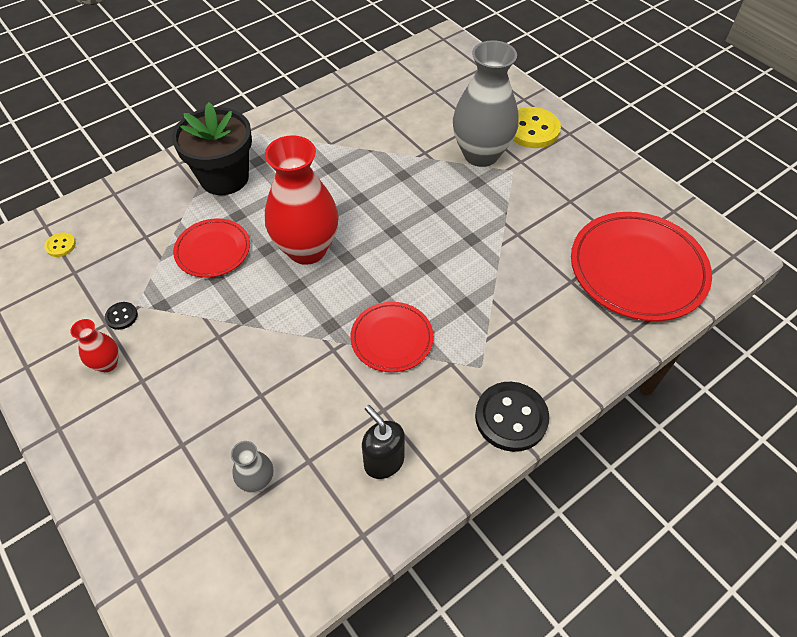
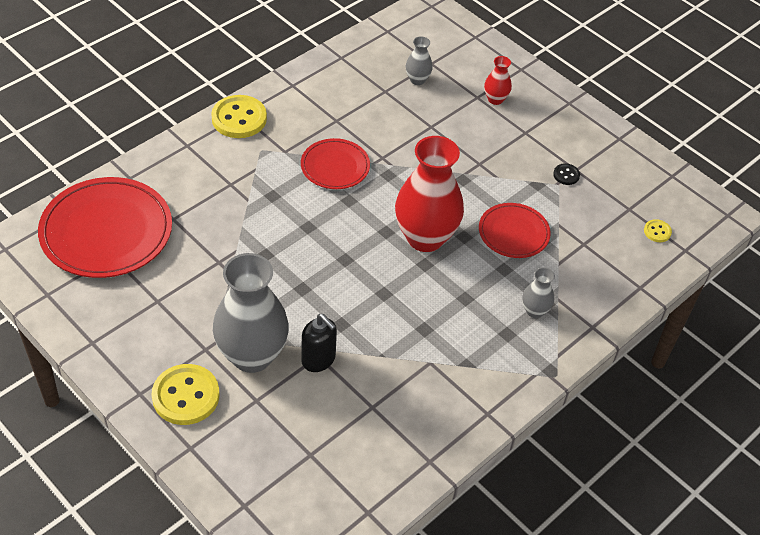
camera: 170 degrees right, 5 degrees down
(107, 363) = (558, 142): red vase -> red vase (495, 99)
(224, 177) = (534, 311): black flower pot -> grey vase
(383, 461) = (332, 92): black soap dispenser -> black soap dispenser (318, 360)
(511, 417) = (239, 118): black button -> yellow button

